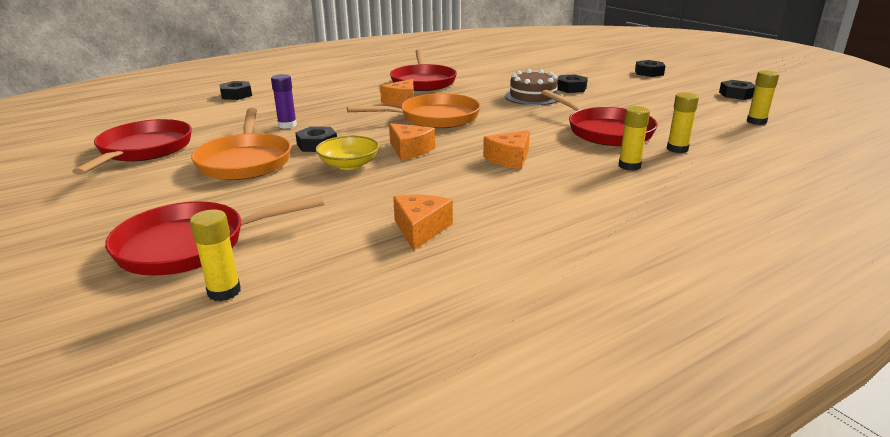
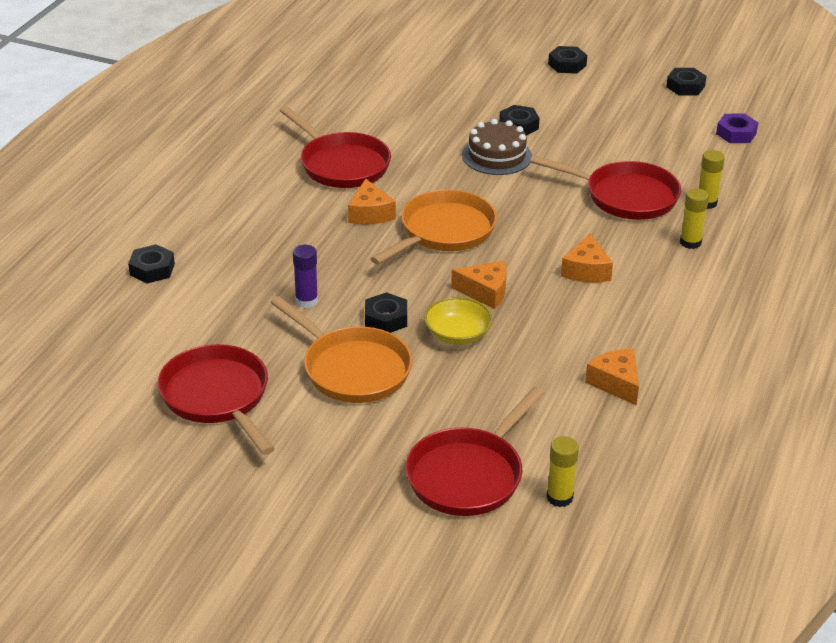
camera: 35 degrees left, 10 degrees up
(756, 122) = (736, 133): yellow glue stick -> purple nut

